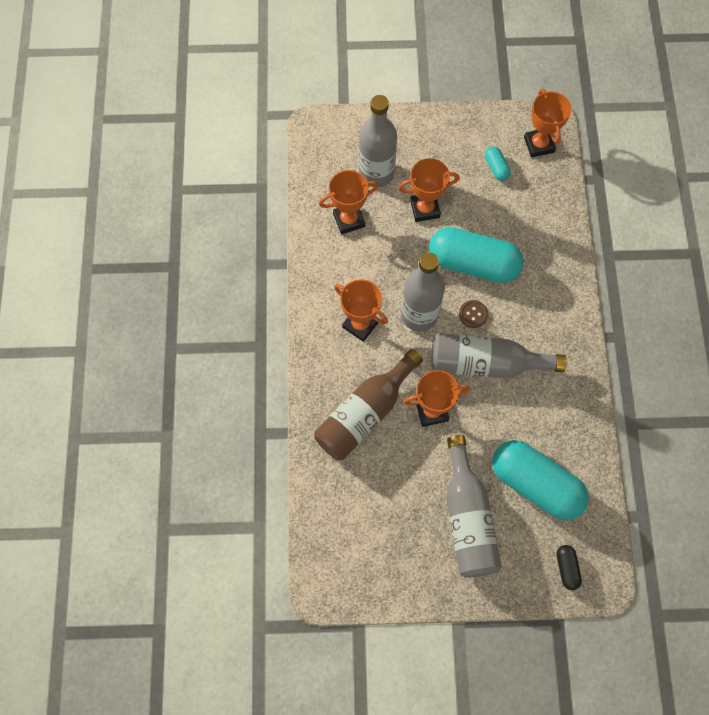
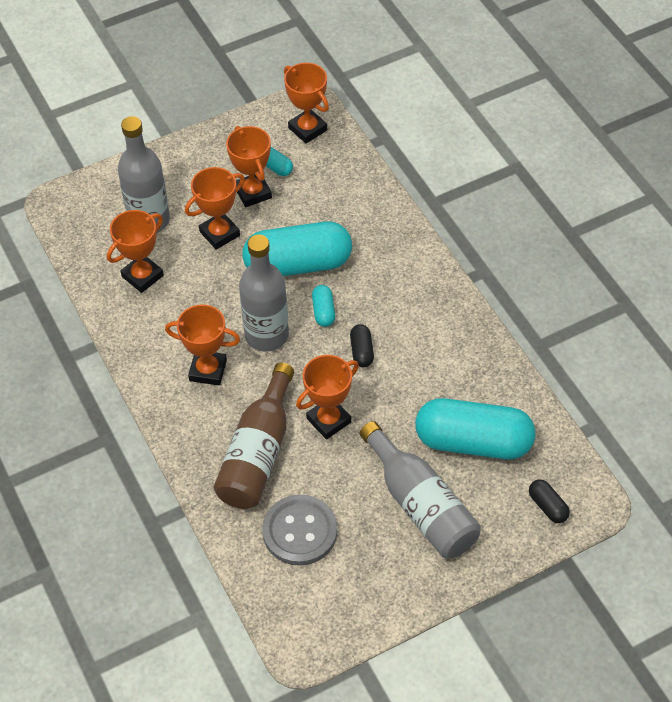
camera: 25 degrees left, 15 degrees down
(365, 494) = (300, 531): none -> grey button
(468, 184) = (253, 193): none -> orange trophy
(473, 314) = (323, 311): brown button -> turquoise capsule
(486, 363) = (361, 351): grey bottle -> black capsule

